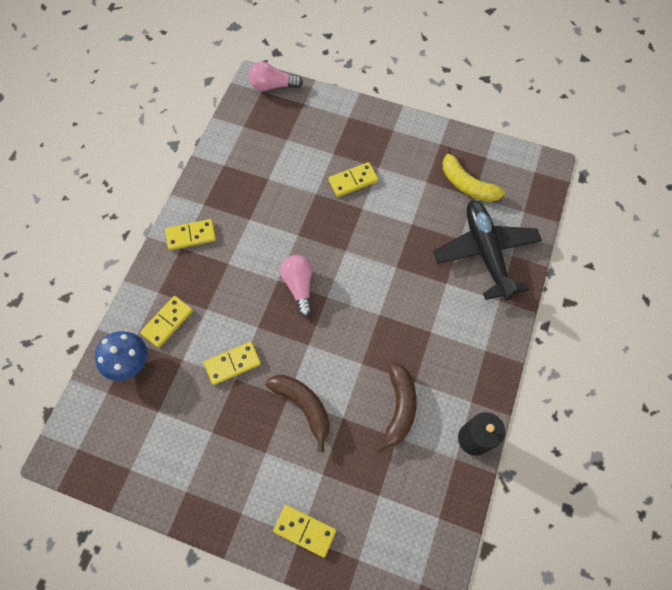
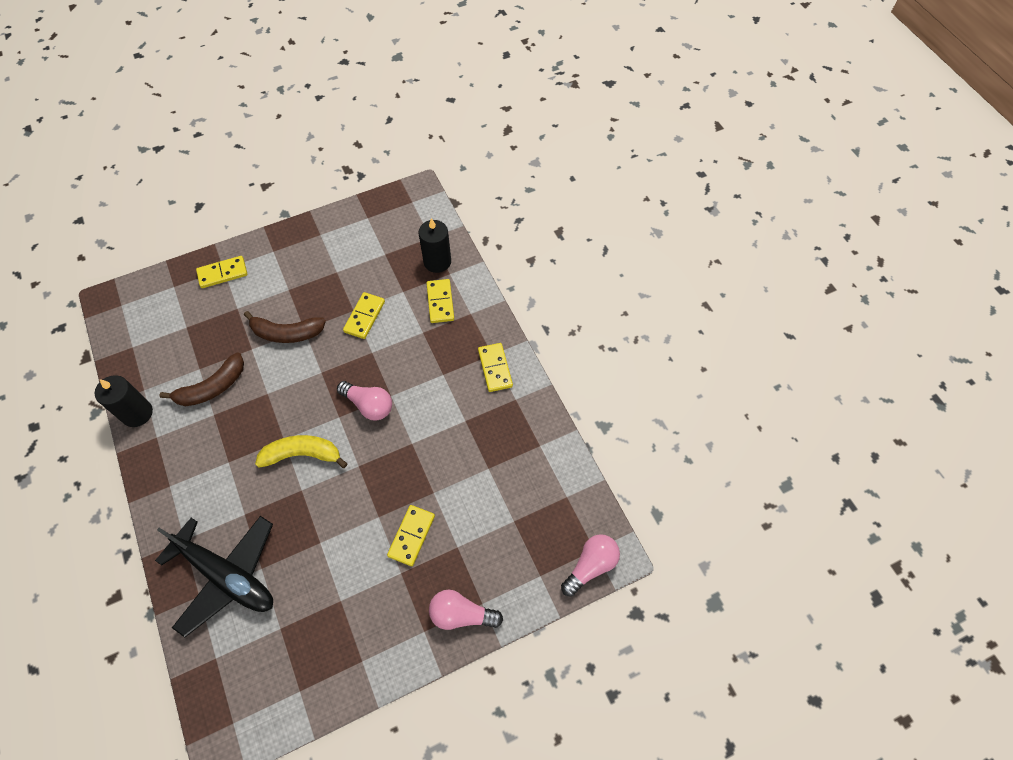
camera: 135 degrees right, 5 degrees down
(129, 362) = (437, 261): blue mushroom -> black candle
(191, 236) = (495, 368): yellow domino -> yellow domino turned 45 degrees counterclockwise
(365, 121) = (461, 614): none -> pink light bulb
(399, 408) = (212, 387): brown banana -> brown banana turned 90 degrees counterclockwise
(466, 184) = (297, 635): yellow banana -> yellow banana (302, 454)

